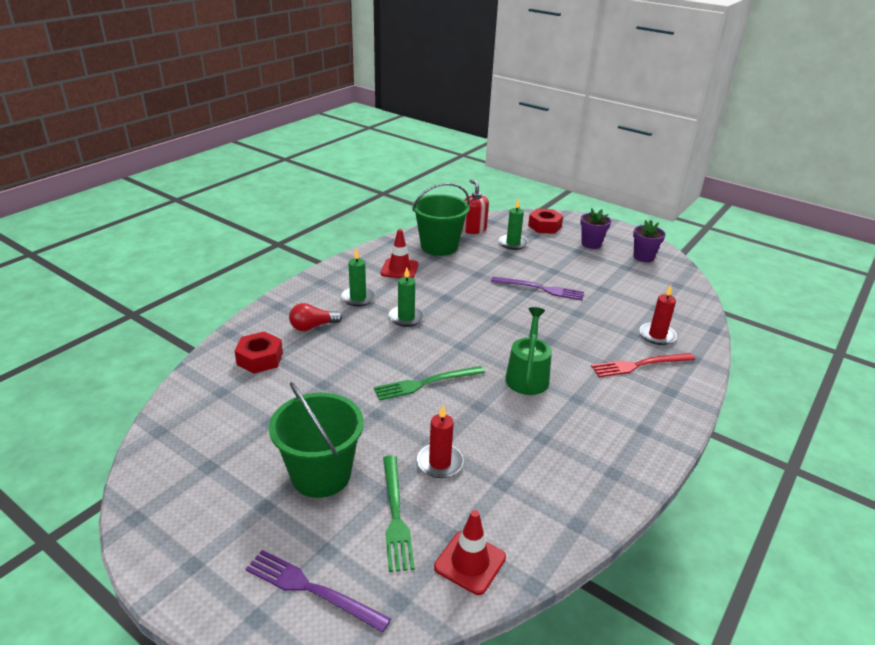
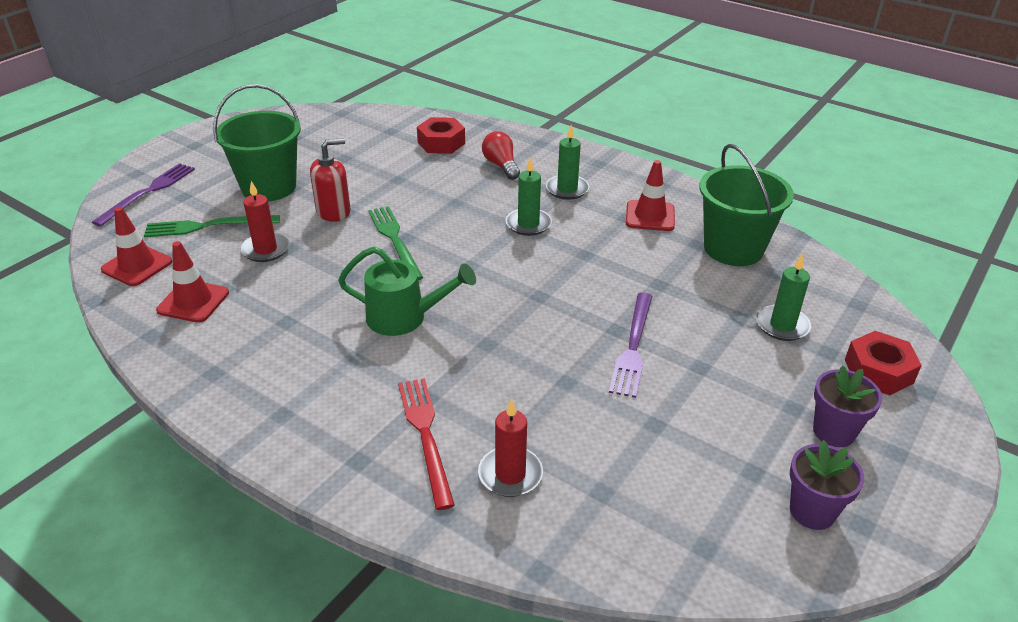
camera: 90 degrees right, 5 degrees up
(474, 229) = (813, 283): red soap dispenser -> red soap dispenser (333, 211)
(524, 503) = (193, 301): none -> red traffic cone

